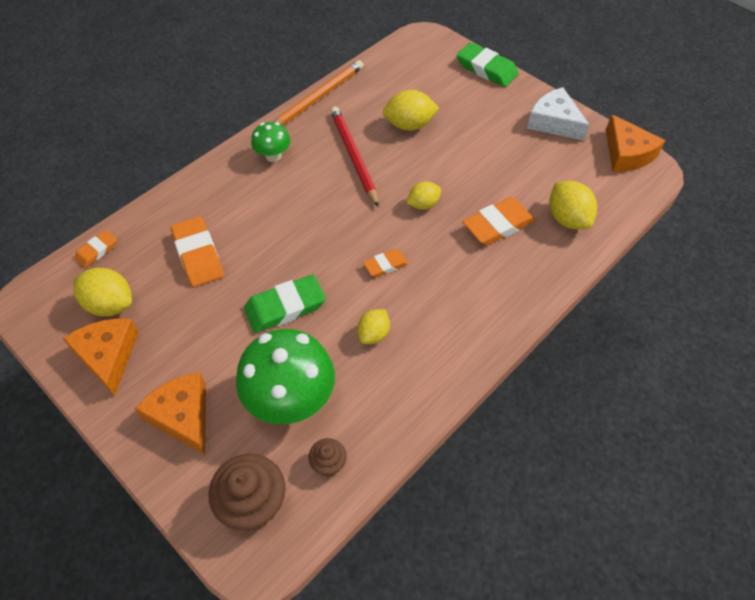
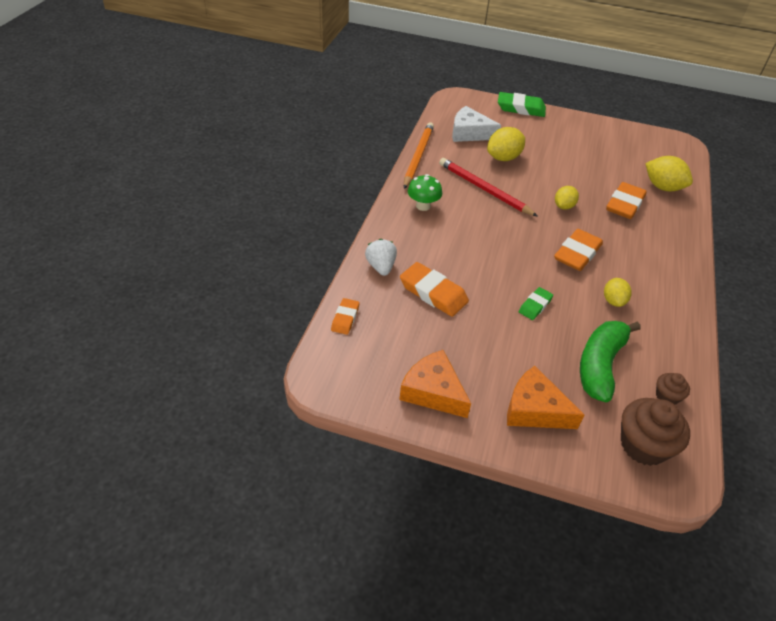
camera: 30 degrees left, 10 degrees down
(110, 304) = (397, 353): yellow lemon -> none
(174, 209) = (381, 267): none -> white strawberry
(285, 307) = (535, 305): green eraser -> green eraser, size x0.57
(291, 399) = (600, 365): green mushroom -> green banana
(385, 265) = (577, 254): orange eraser -> orange eraser, size x1.75
(554, 122) = (597, 131): white cheese -> white cheese (469, 133)
(627, 154) = (659, 138): orange cheese -> none

